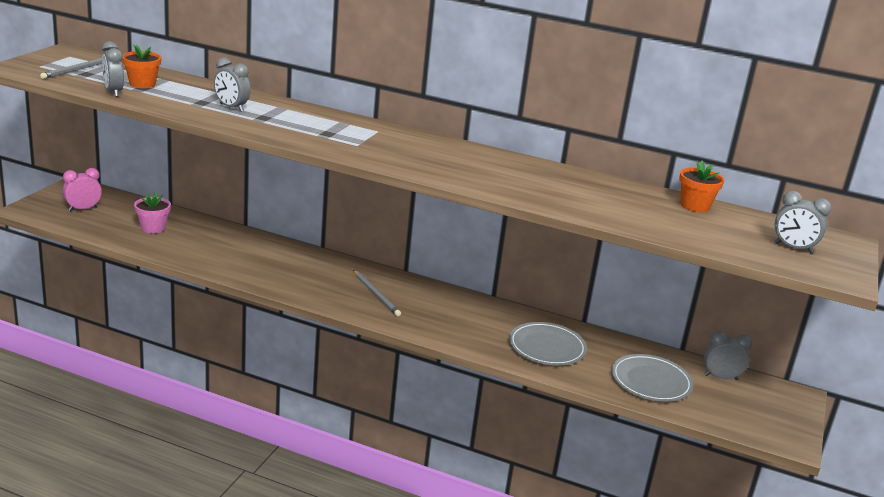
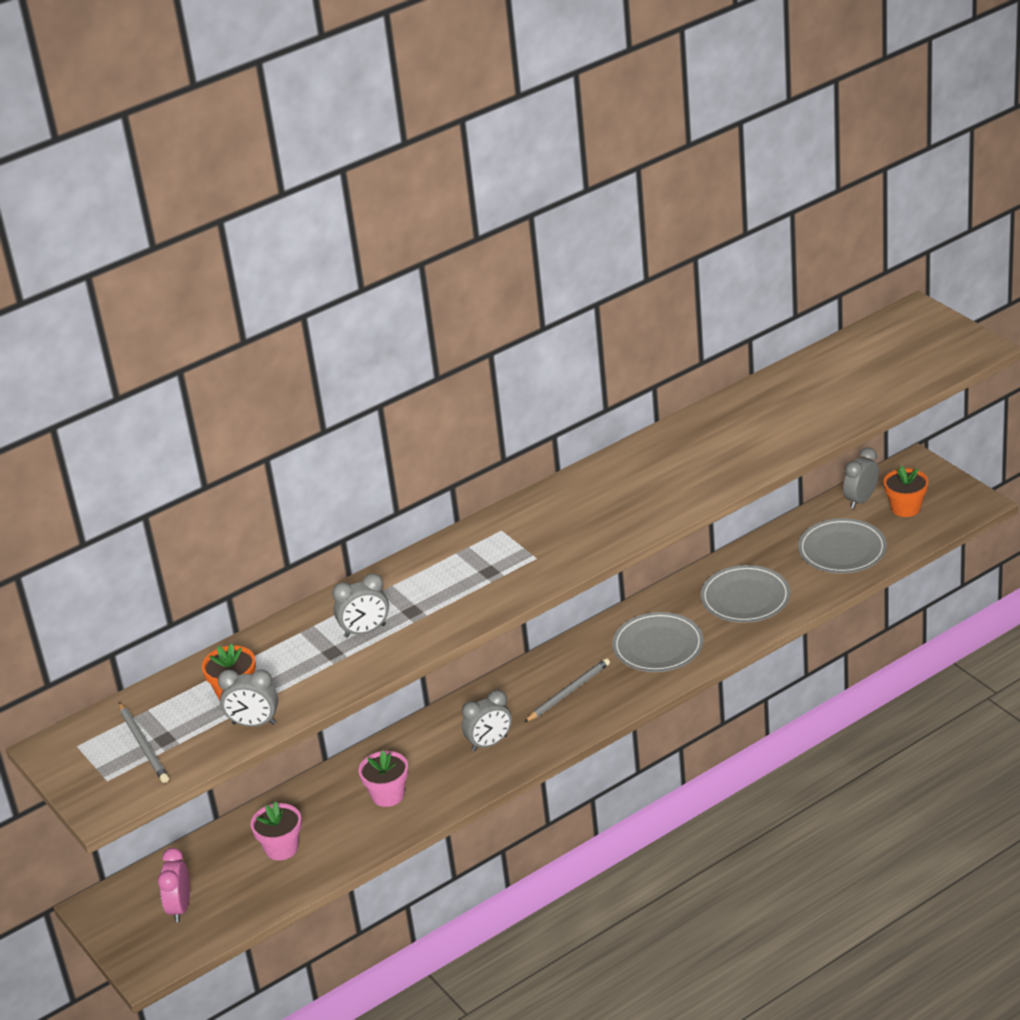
camera: 50 degrees left, 10 degrees up
(224, 251) = (388, 795): none -> pink flower pot
(376, 295) = (568, 692): grey pencil -> grey pencil turned 45 degrees counterclockwise
(457, 320) = (658, 646): none -> grey plate
(695, 206) = (803, 372): orange flower pot -> orange flower pot (905, 508)
(793, 248) = (915, 351): grey clock -> grey clock (489, 743)

